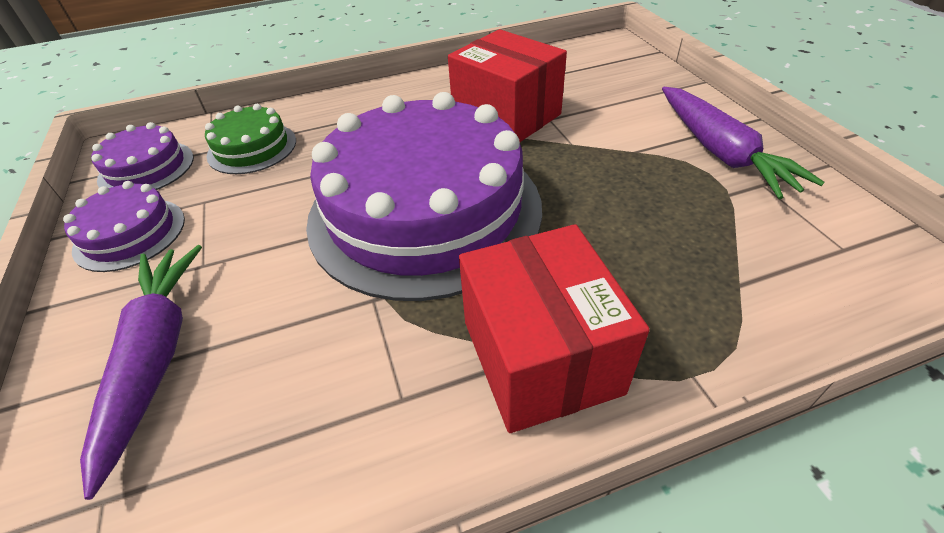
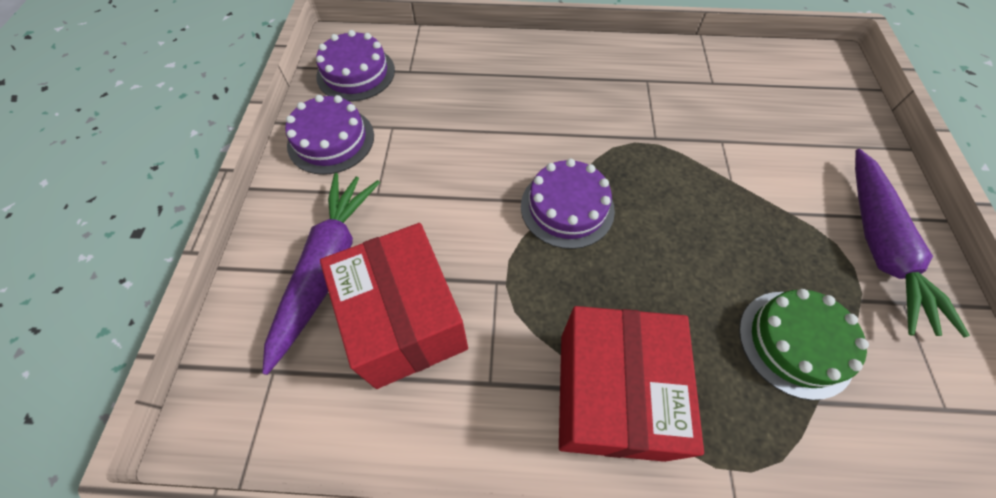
camera: 20 degrees right, 15 degrees up
(252, 148) = (443, 80): green cake -> green cake (795, 343)
(425, 211) = (567, 207): purple cake -> purple cake, size x0.44
(506, 116) = (681, 122): red box -> red box (406, 321)

